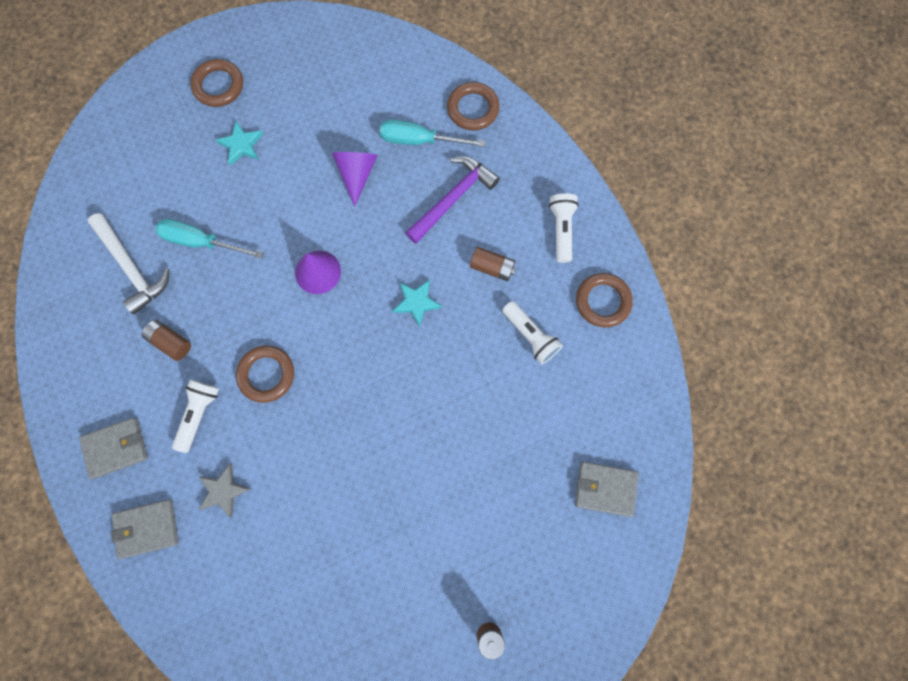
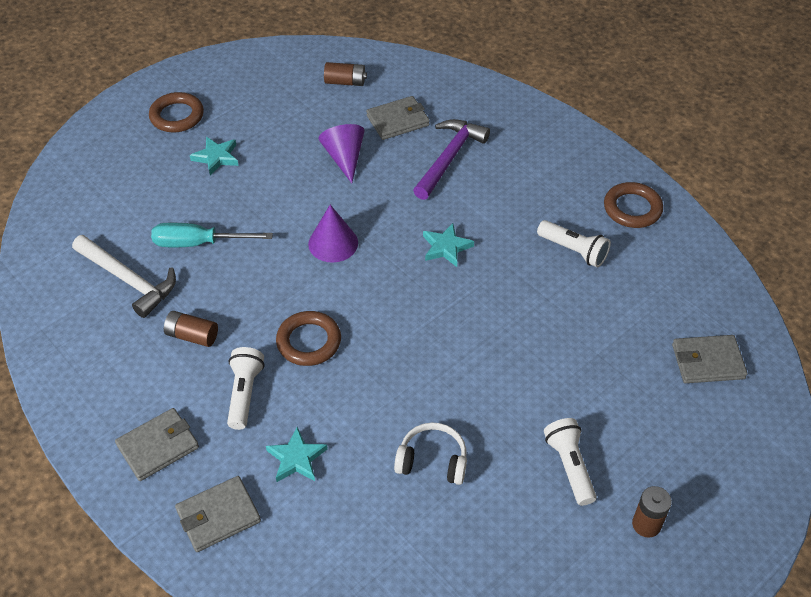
camera: 15 degrees left, 25 degrees down
(223, 491) = (296, 458): grey star -> turquoise star
(333, 524) = (432, 461): none -> white headphones
(419, 140) = (397, 120): turquoise screwdriver -> grey wallet
(473, 109) = (440, 88): brown ring -> none
(492, 267) = (511, 204): brown battery -> brown battery (345, 82)
(561, 230) = (566, 161): white flashlight -> white flashlight (569, 466)

